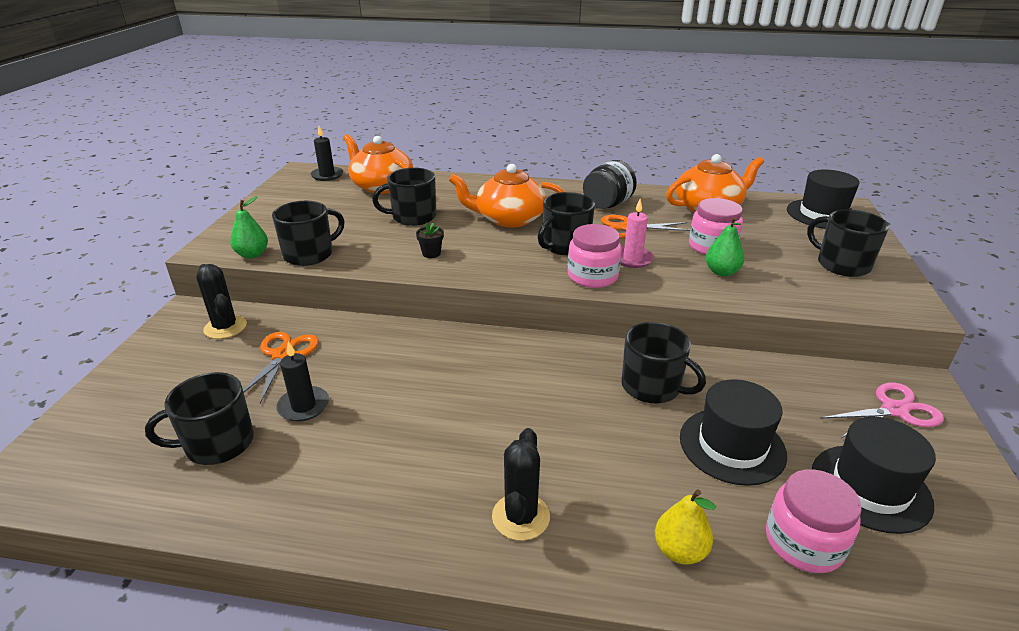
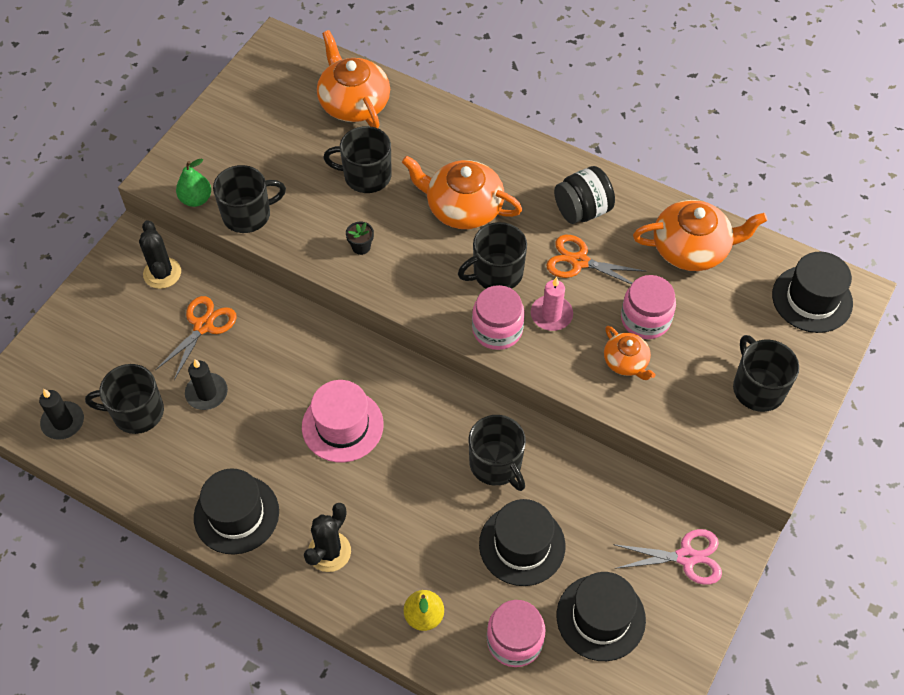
camera: 20 degrees right, 25 degrees up
(327, 175) = (302, 62): black candle -> black candle (63, 422)
(382, 511) = (236, 514): none -> black hat
(473, 396) = (342, 425): none -> pink hat
(721, 272) = (626, 362): green pear -> orange teapot

